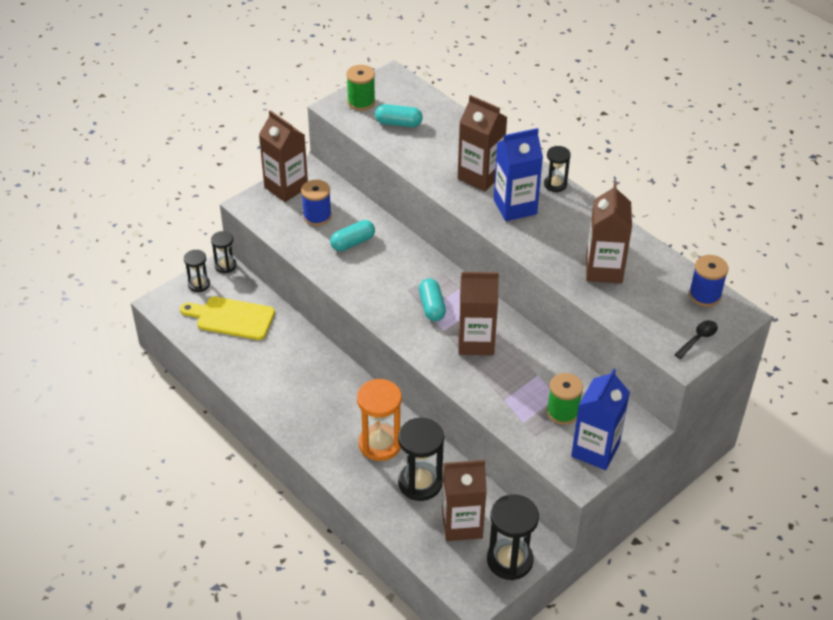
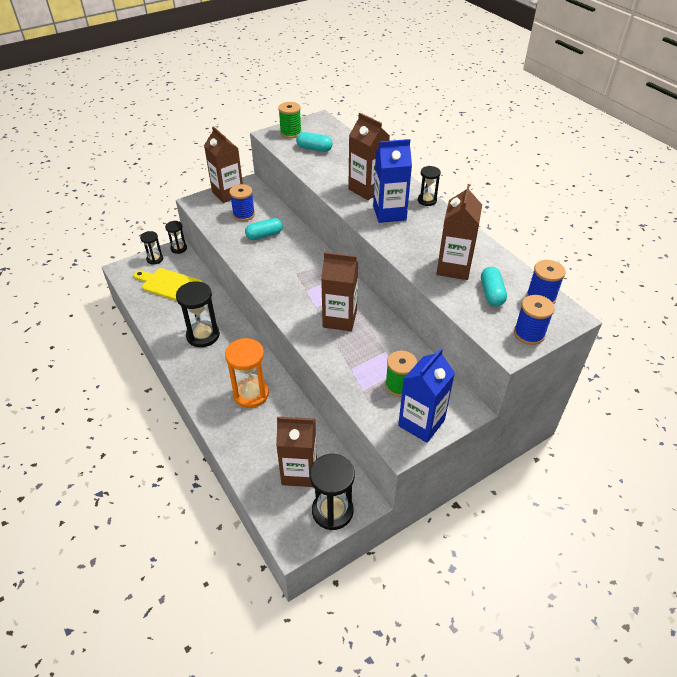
camera: 10 degrees right, 0 degrees up
(420, 483) = (274, 431): black hourglass -> black hourglass (203, 335)
(432, 306) = (311, 288): turquoise capsule -> turquoise capsule (491, 293)
(698, 339) = (529, 334): black spoon -> blue spool

